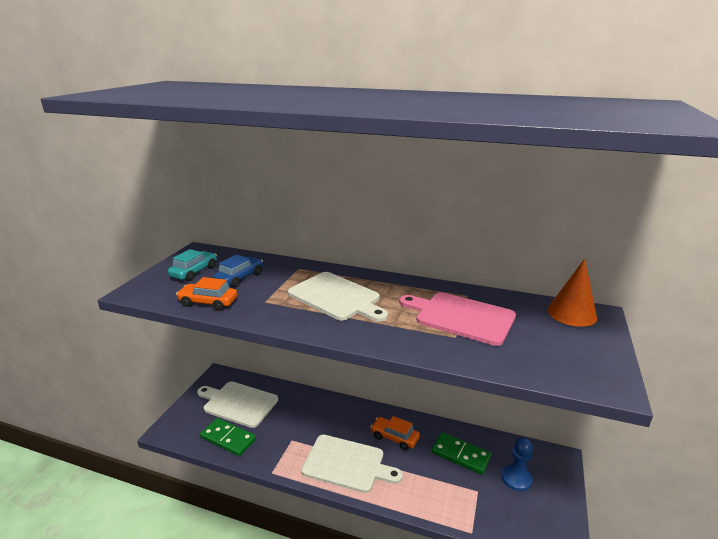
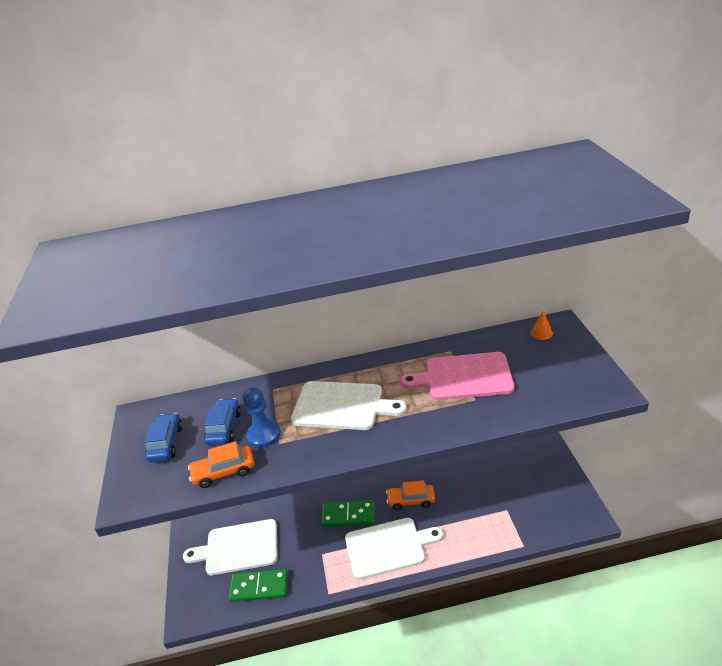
camera: 25 degrees left, 10 degrees up
(194, 272) = (166, 443): turquoise car -> blue car
(460, 455) = (474, 486): green domino -> green domino (348, 515)
(516, 478) = (528, 483): blue pawn -> blue pawn (264, 435)
(571, 313) = (541, 333): orange cone -> orange cone, size x0.52

